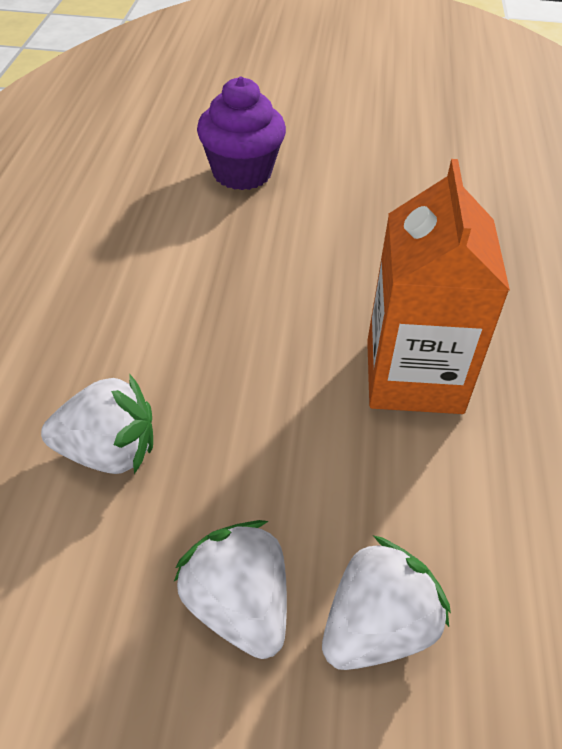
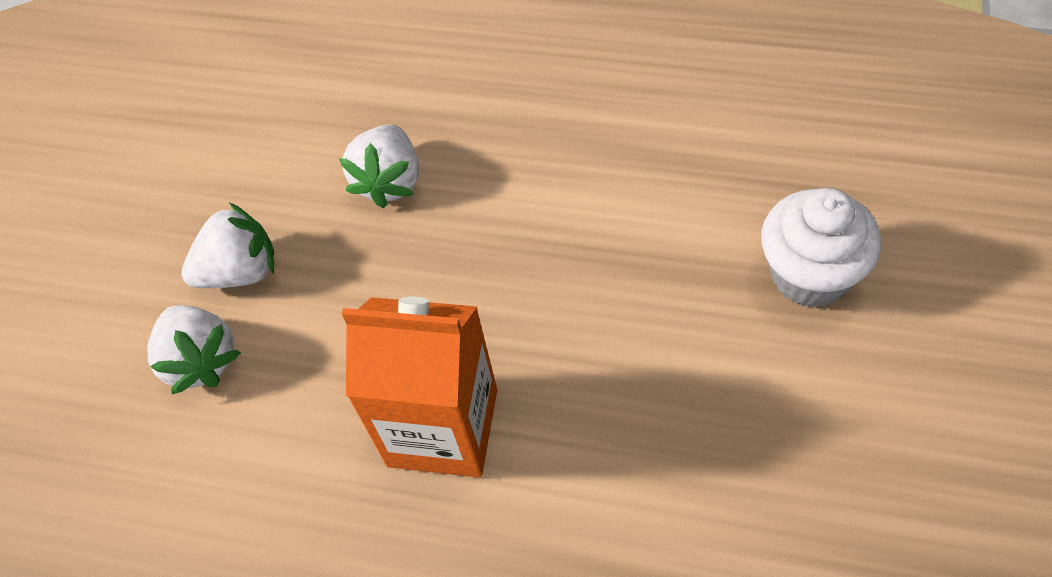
camera: 105 degrees right, 10 degrees up
(242, 173) = (810, 275): purple cupcake -> white cupcake

